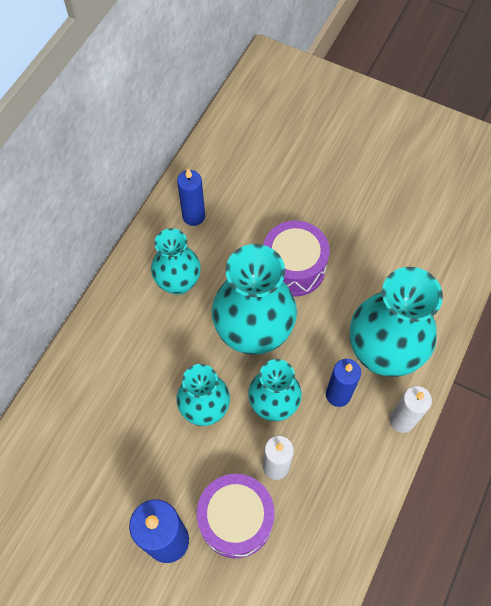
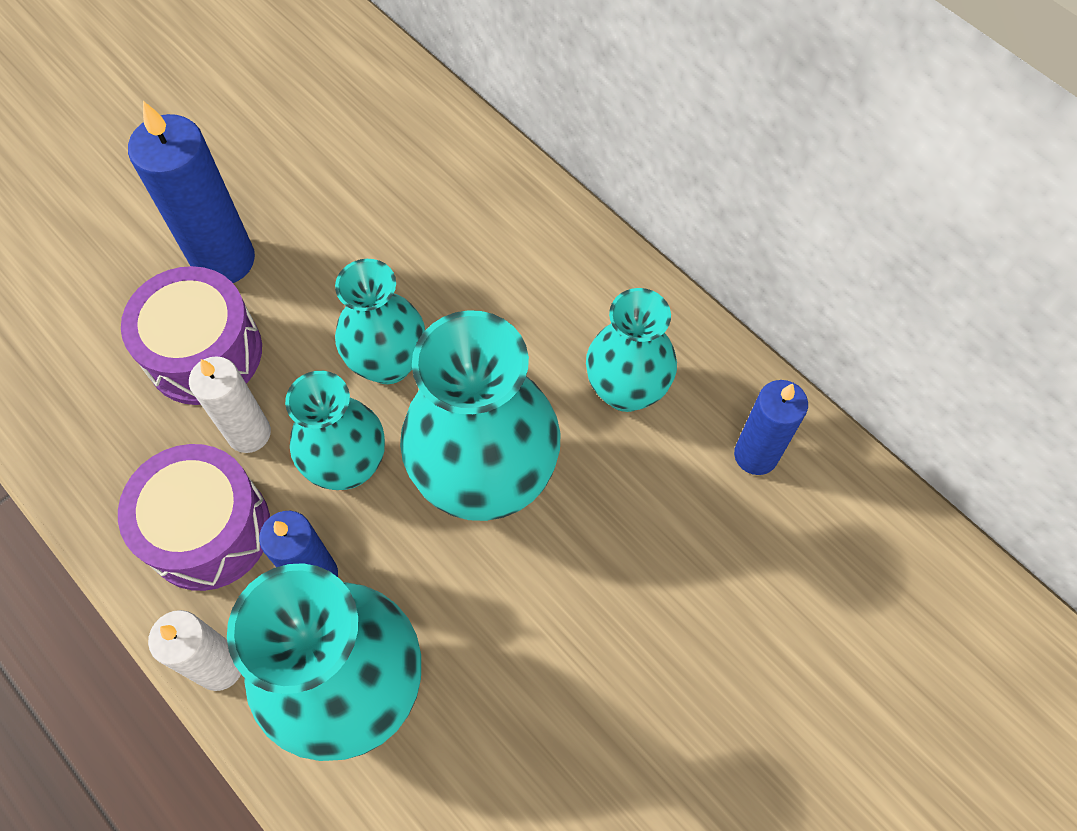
camera: 110 degrees right, 0 degrees up
(293, 267) = (587, 595): purple drum -> purple drum (208, 529)

